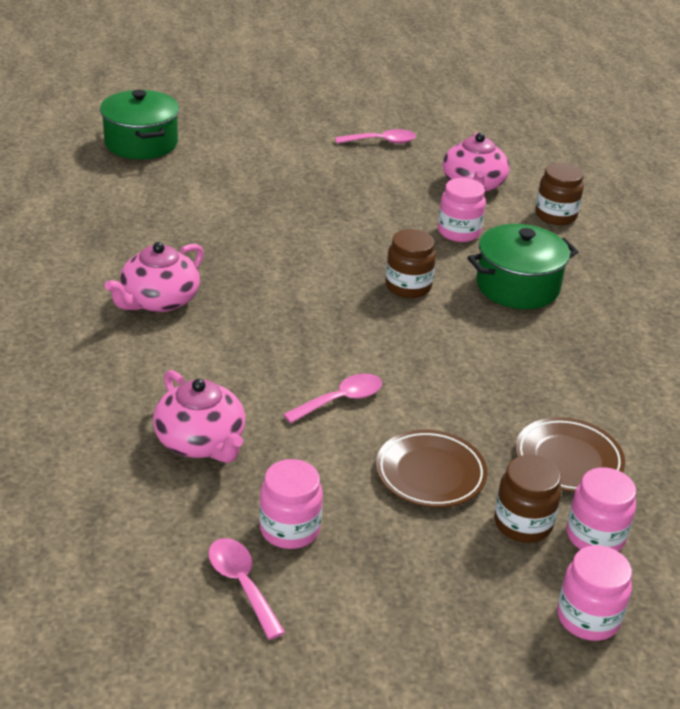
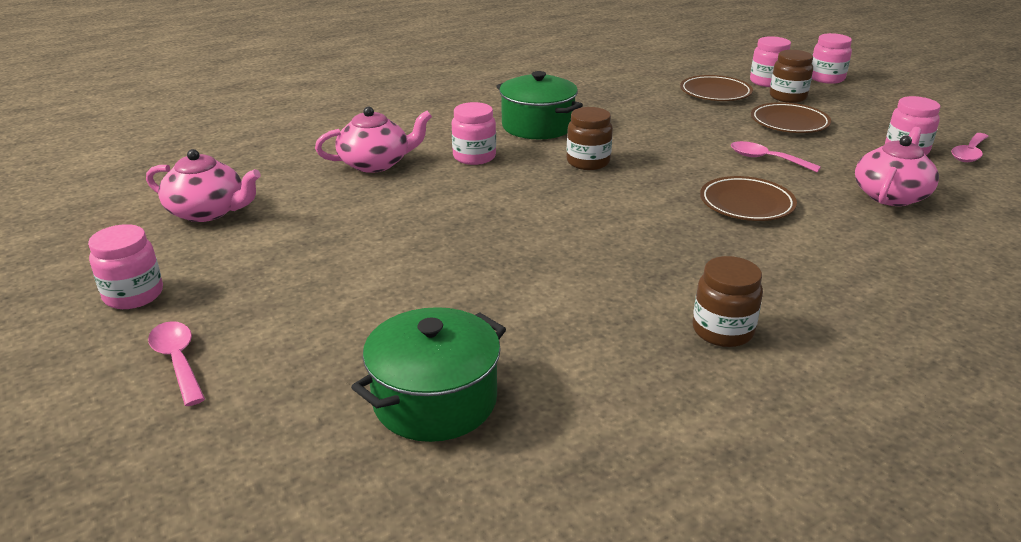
camera: 110 degrees left, 5 degrees down
(158, 300) = (762, 265): pink teapot -> pink teapot (208, 211)
(257, 340) = (746, 204): none -> brown plate
(327, 84) = (134, 295): none -> pink jar
(381, 142) = (306, 223): pink spoon -> pink spoon (178, 361)
(555, 215) = (406, 126): brown jar -> brown jar (722, 331)

